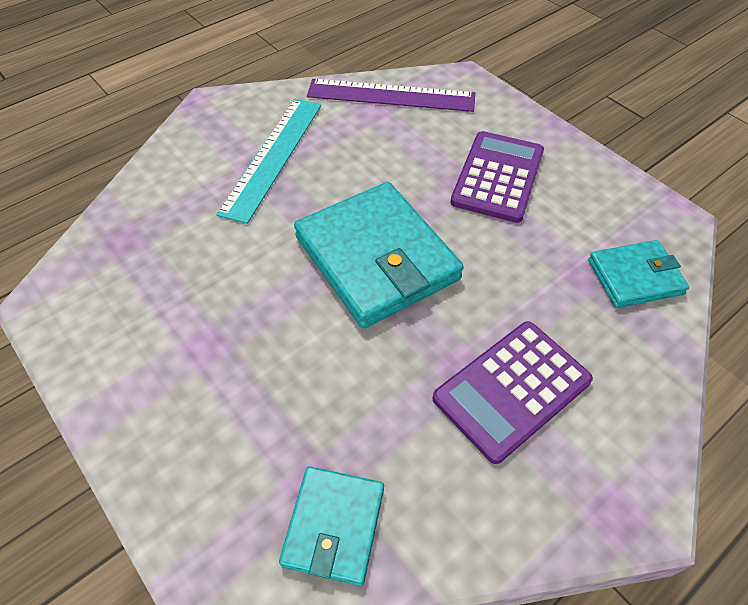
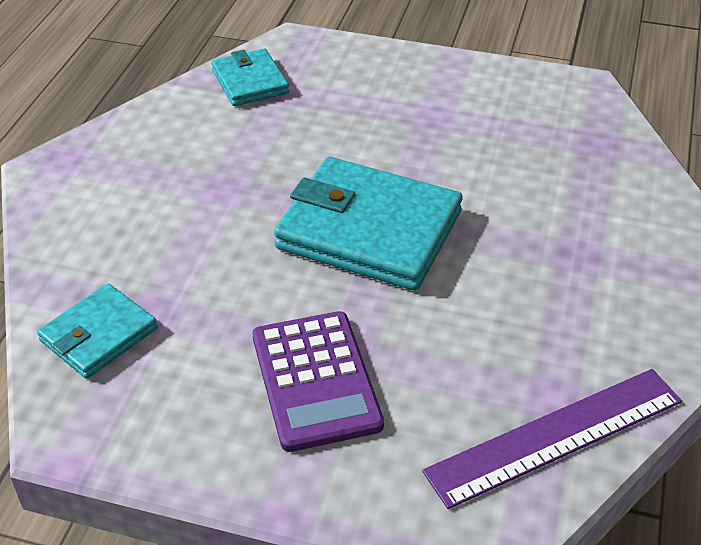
camera: 145 degrees right, 10 degrees down
(272, 156) = (583, 273): turquoise ruler -> none
(511, 389) = (176, 192): purple calculator -> none

